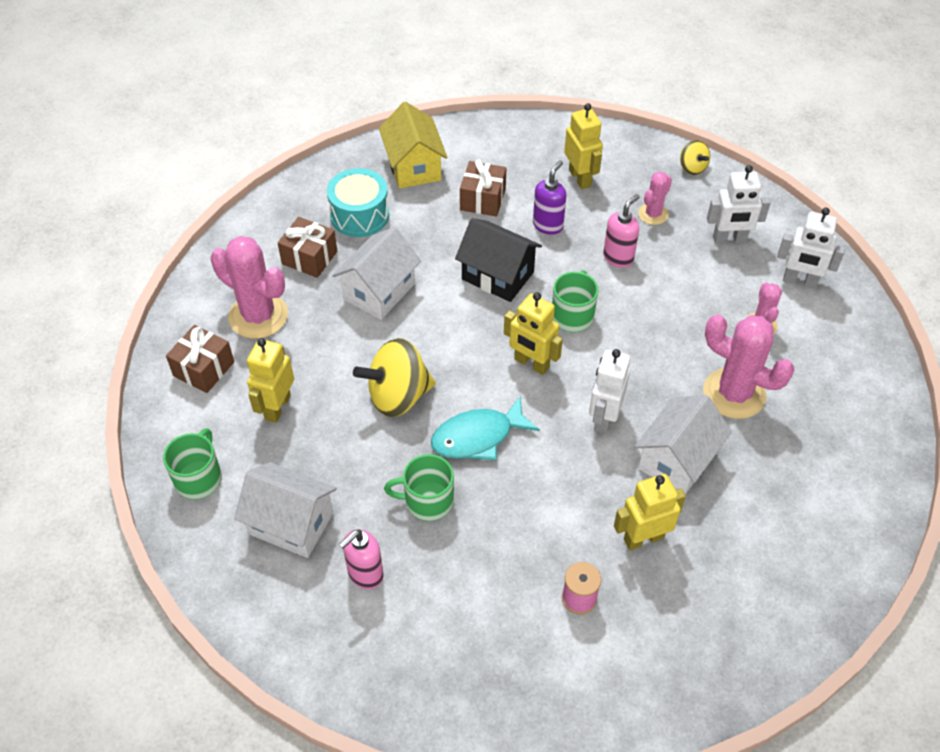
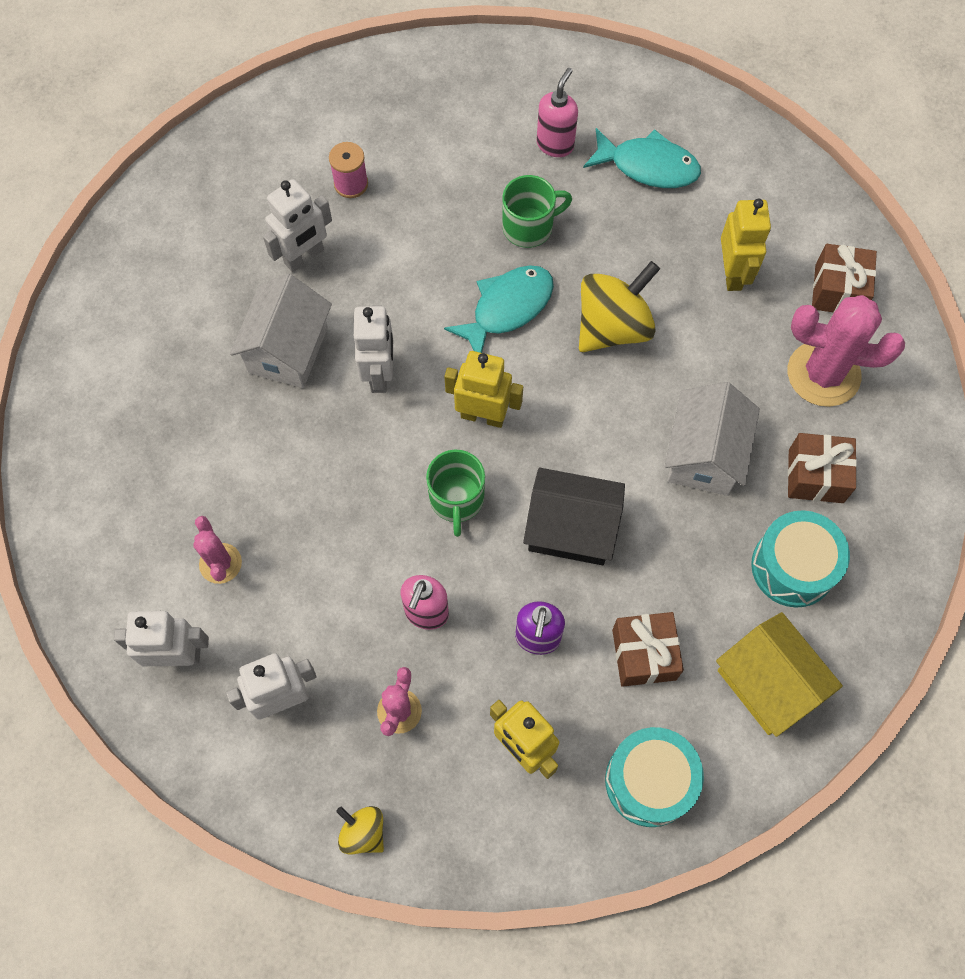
camera: 160 degrees right, 15 degrees up
(199, 478) = (761, 179): green mug -> none
(291, 523) = (648, 166): white house -> turquoise fish
(510, 145) = (649, 781): none -> turquoise drum
(643, 538) = (304, 257): yellow robot -> white robot
(734, 394) = (239, 453): pink cactus -> none

